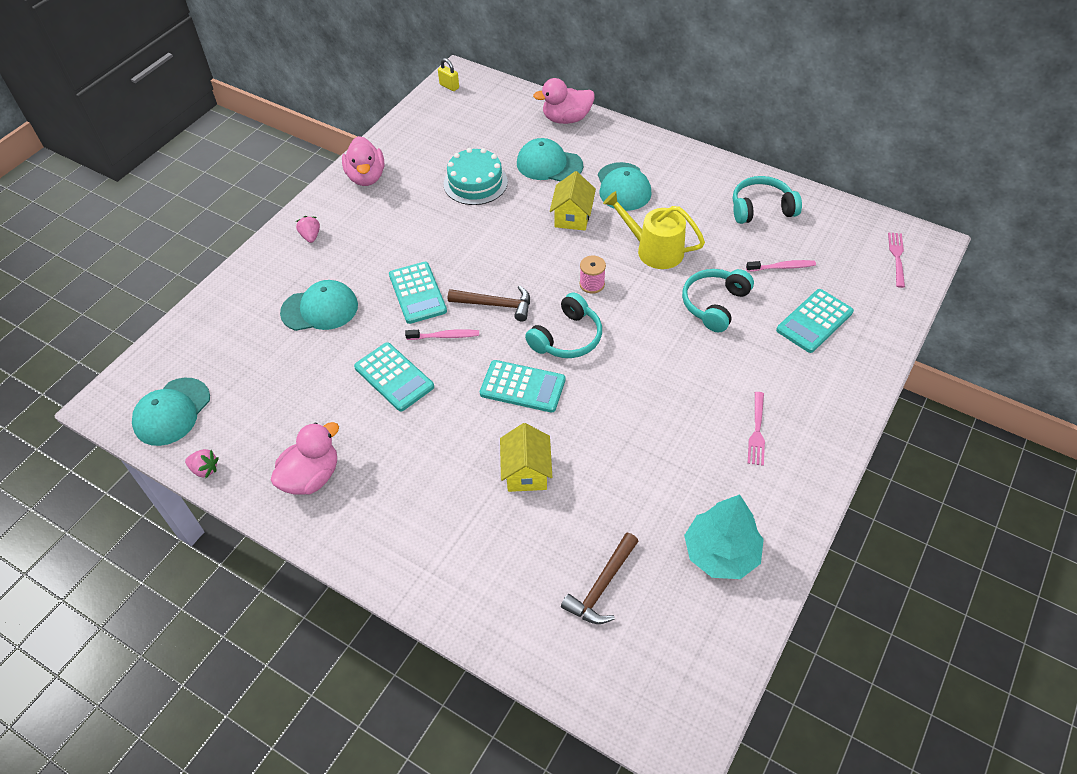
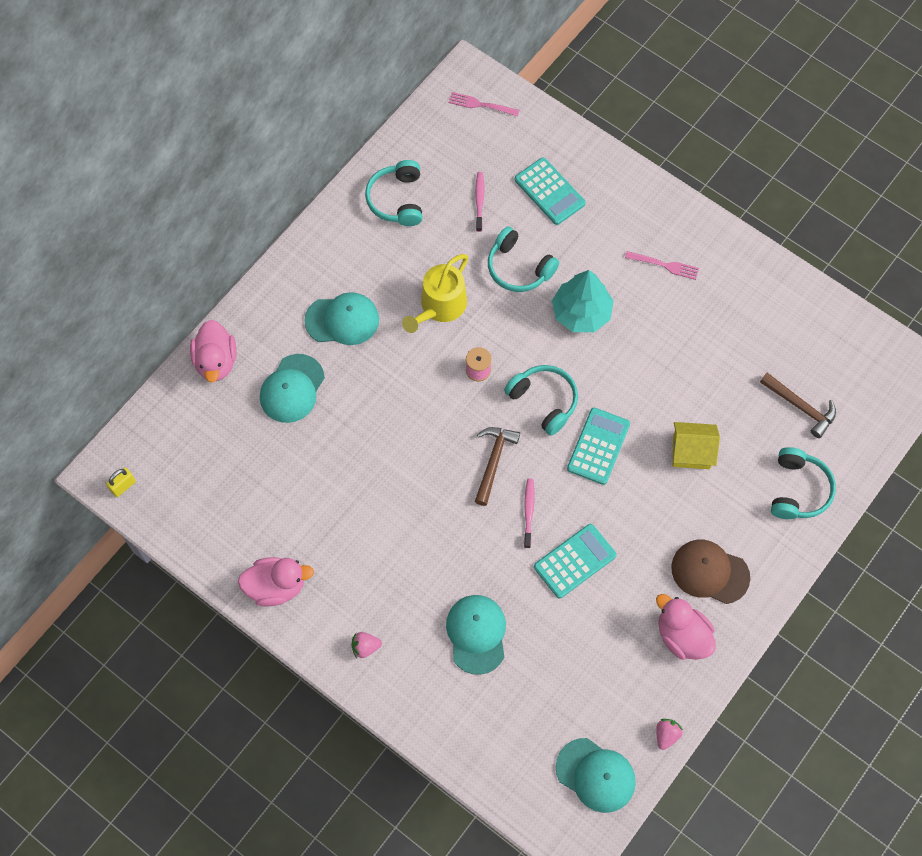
camera: 85 degrees left, 15 degrees up
(384, 499) = (709, 572): none -> brown cap
(417, 293) = (467, 535): turquoise calculator -> none
(475, 183) = (308, 468): turquoise cake -> none
(491, 588) = (798, 490): none -> turquoise headphones
(572, 217) = (379, 375): yellow house -> none
(720, 553) = (776, 317): turquoise tree -> turquoise tree (581, 313)

